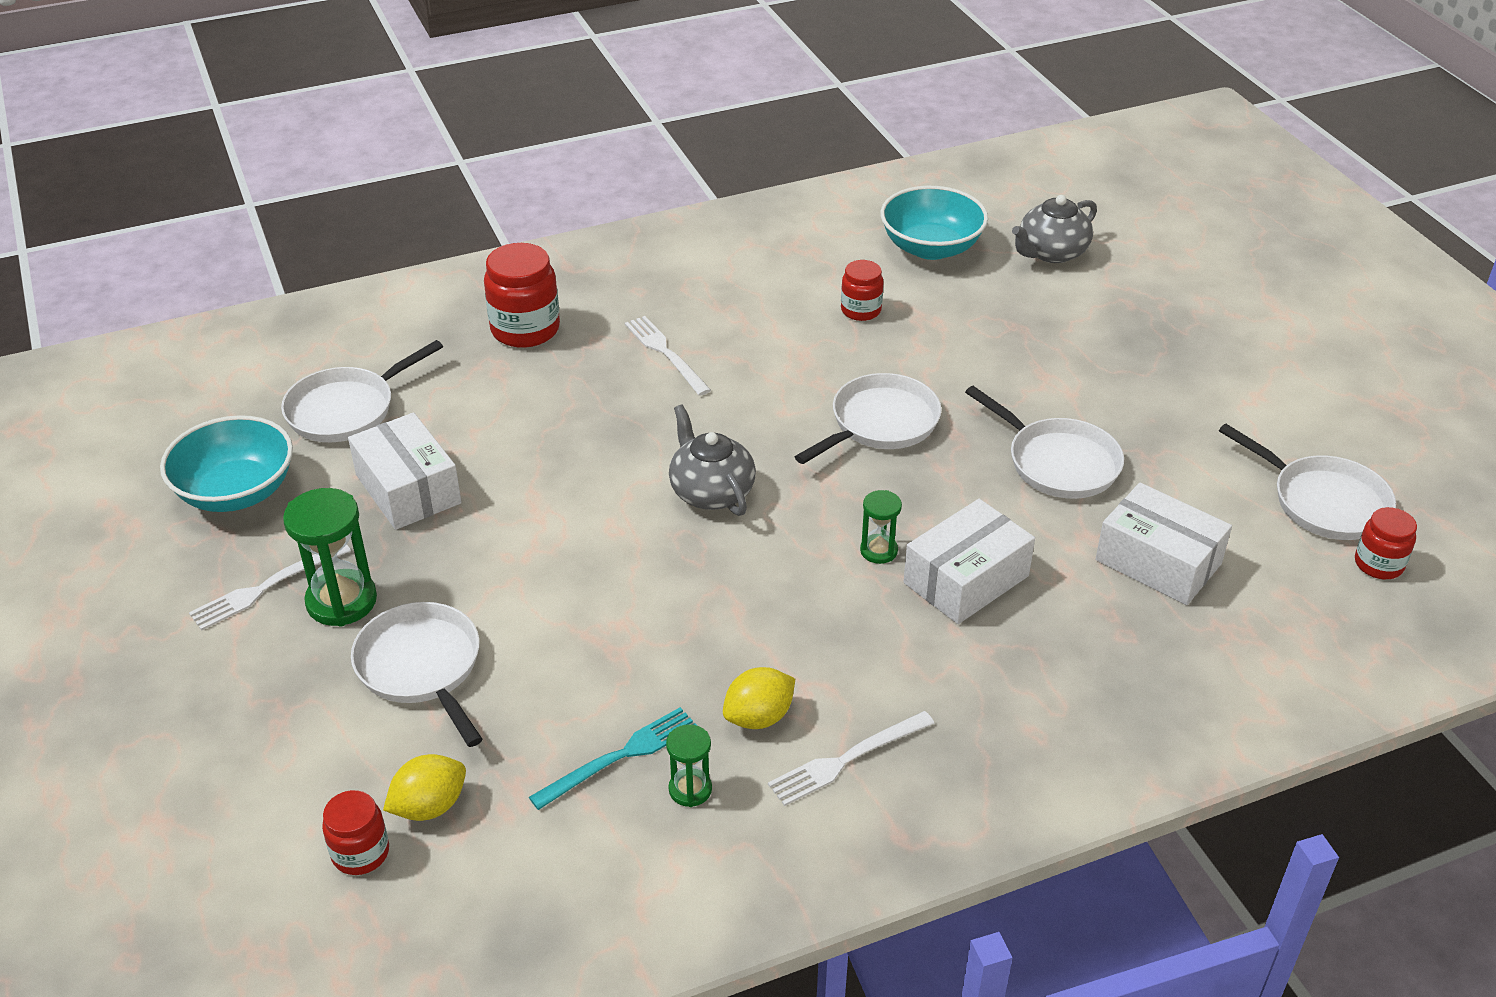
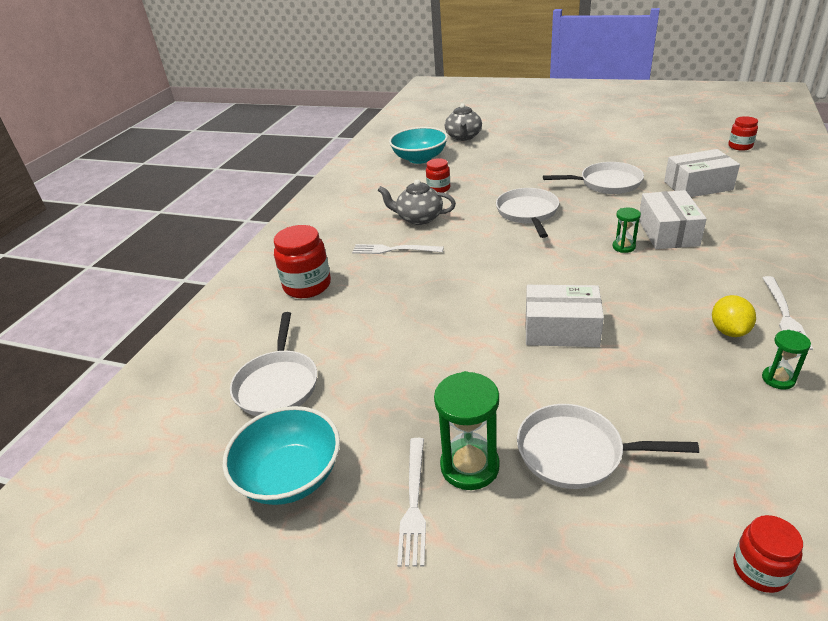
camera: 45 degrees left, 5 degrees down
(408, 489) = (390, 388): white box -> white box (561, 329)
(429, 806) = (727, 507): yellow lemon -> none
(620, 757) = (730, 396): turquoise fork -> none
(711, 492) = (524, 277): grey teapot -> grey teapot (419, 218)
(1323, 502) = (691, 143): white pan -> none

